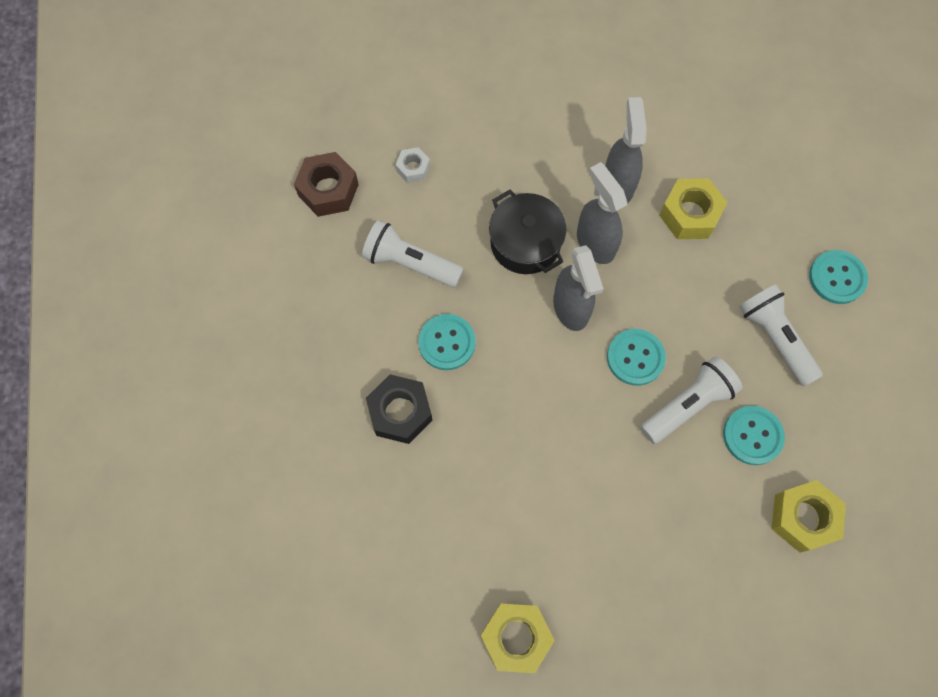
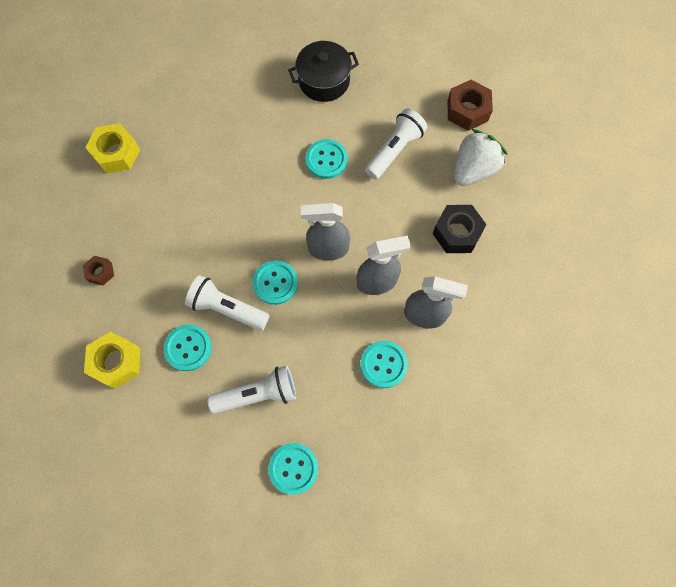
camera: 105 degrees right, 0 degrees up
(400, 412) = (285, 121): black nut -> black nut (457, 233)
(413, 168) = (473, 169): white nut -> white strawberry
(525, 243) = (390, 231): black pot -> black pot (324, 81)
(687, 405) = (227, 309): white flashlight -> white flashlight turned 135 degrees clockwise
(690, 214) = (383, 364): yellow nut -> turquoise button
(697, 587) = (100, 272): none -> brown nut

